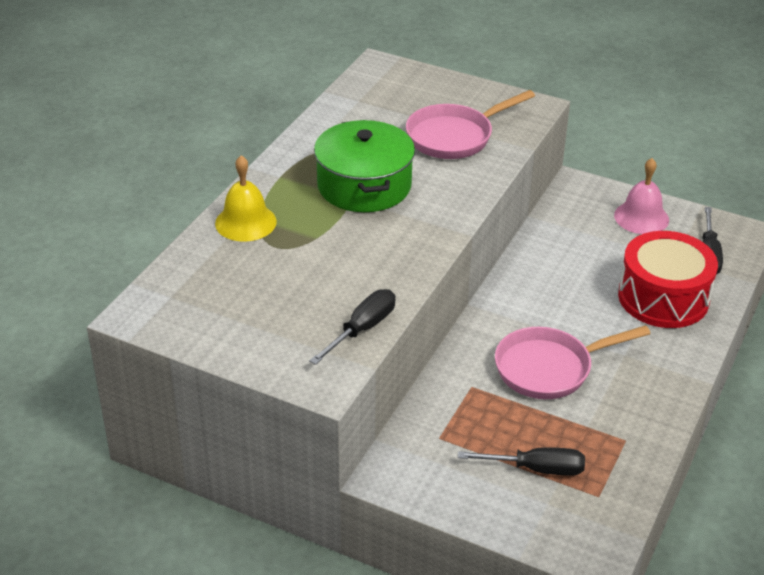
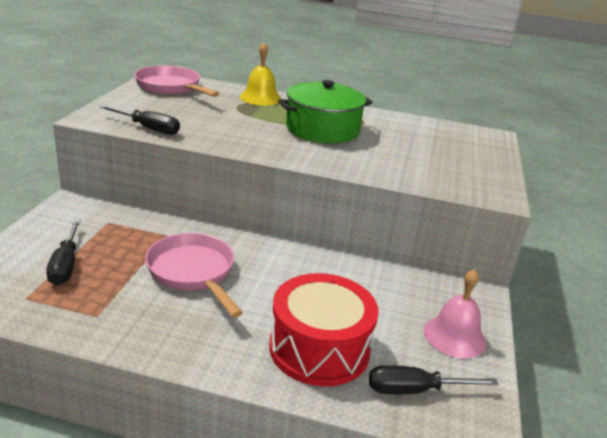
camera: 75 degrees right, 10 degrees down
(454, 137) = (415, 161): pink pan -> pink pan (171, 87)

